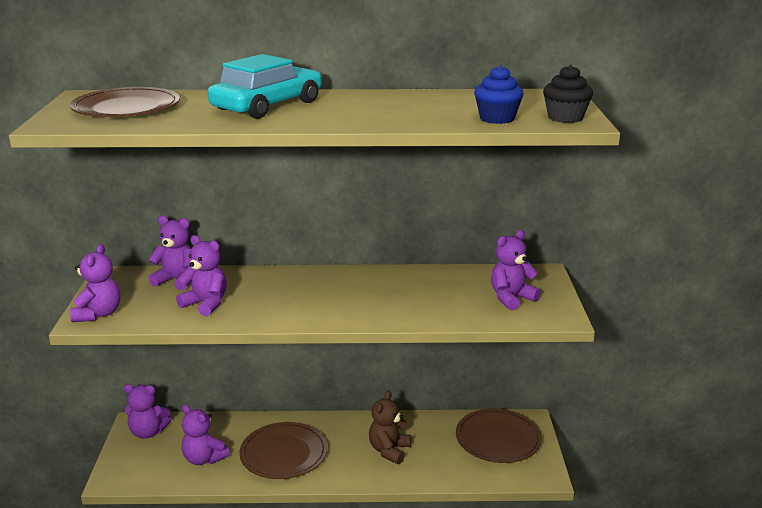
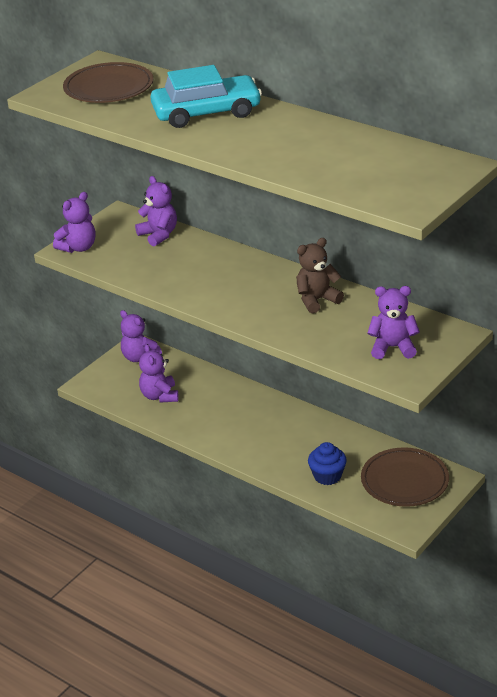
camera: 40 degrees right, 10 degrees up
(206, 304) = (156, 265): purple teddy bear -> none
(284, 454) = (220, 417): brown plate -> none
(389, 450) = (303, 450): brown teddy bear -> brown teddy bear (317, 300)
(497, 118) = (351, 181): blue cupcake -> blue cupcake (327, 476)
(565, 118) = (408, 198): black cupcake -> none

